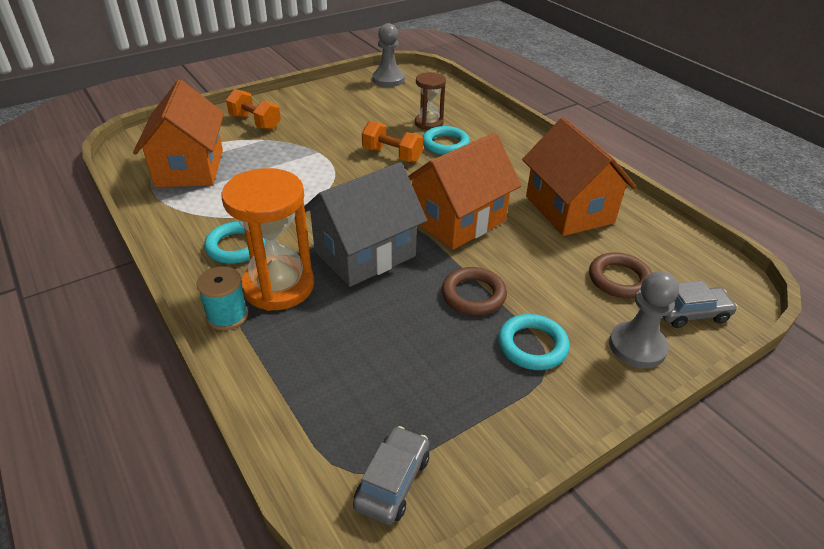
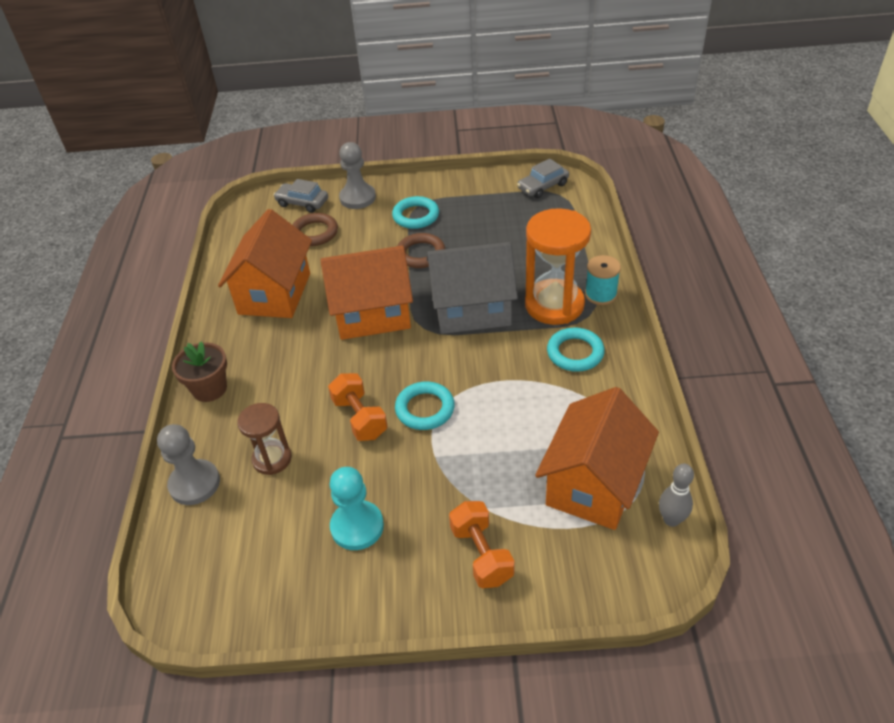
camera: 145 degrees left, 5 degrees up
(126, 166) = (671, 519): none -> grey bowling pin
(342, 113) = (357, 526): none -> turquoise pawn
(388, 79) = (227, 595): grey pawn -> grey pawn (194, 484)
(445, 144) = (291, 413): turquoise ring -> turquoise ring (425, 409)
(521, 140) = (209, 389): none -> brown flower pot

